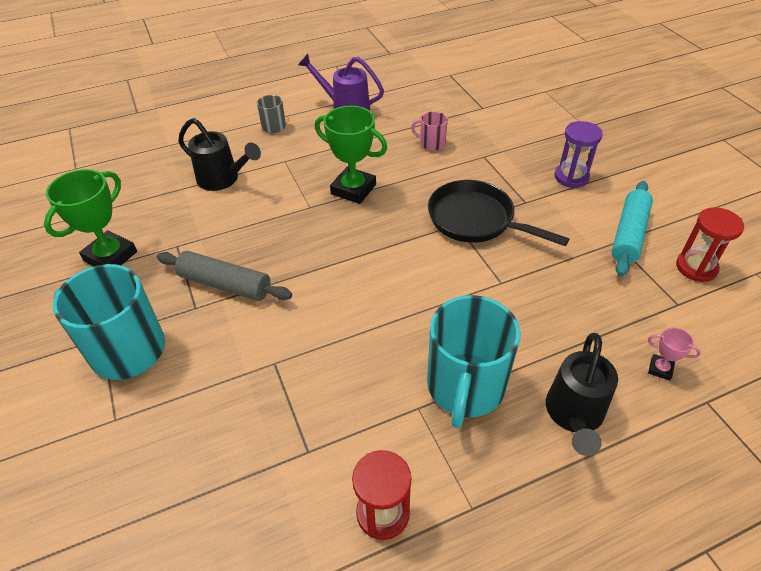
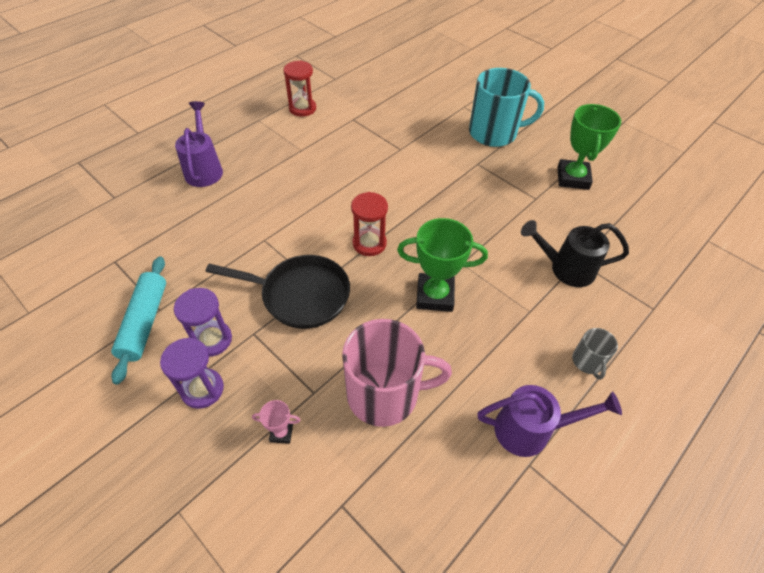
camera: 155 degrees right, 5 degrees up
(225, 284) = (472, 182): grey rolling pin -> none
(431, 144) = (384, 394): pink mug -> pink mug, size x2.15
(465, 387) = (275, 166): turquoise mug -> none
(563, 206) = (212, 340): none -> purple hourglass
(574, 415) = (204, 169): black watering can -> purple watering can
(660, 369) = (141, 209): pink trophy -> pink trophy (281, 433)
(696, 267) = (86, 302): red hourglass -> red hourglass (369, 243)

